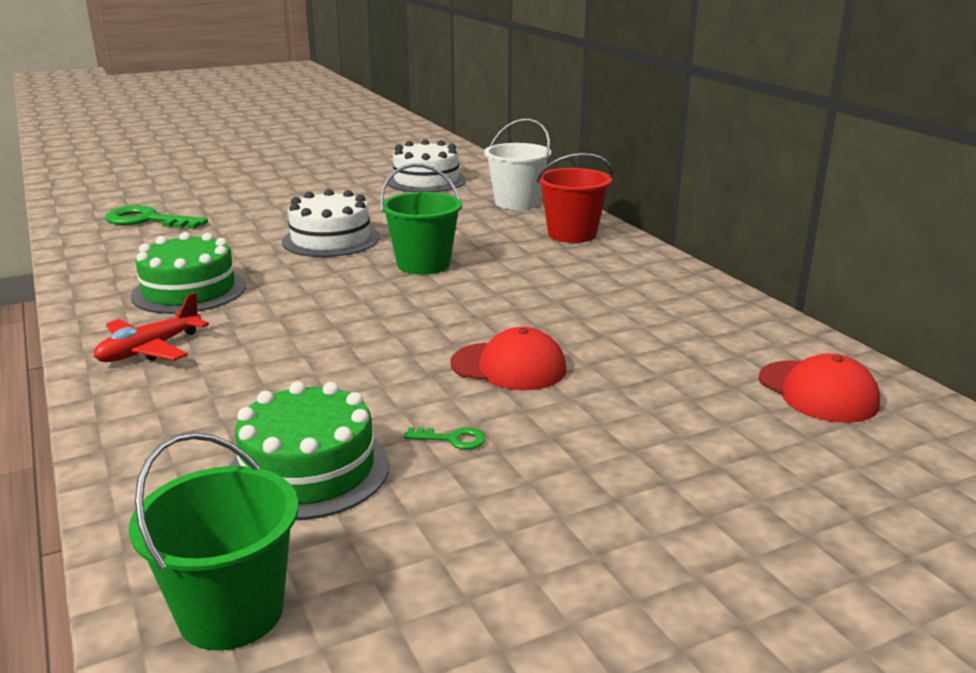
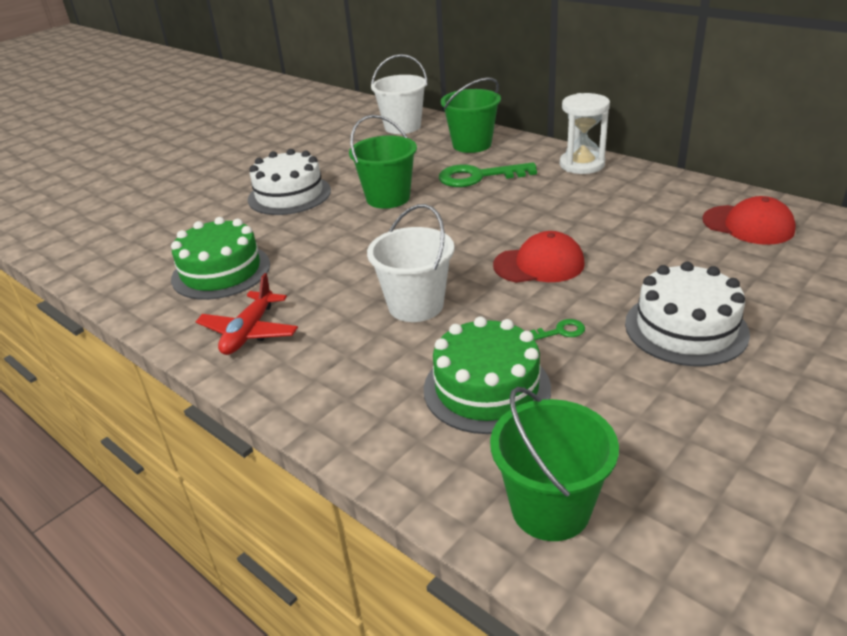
camera: 20 degrees left, 10 degrees up
(147, 220) = (103, 216): green key -> green key (478, 177)
(332, 370) = (416, 305): none -> white bucket
(426, 181) = (309, 123): white cake -> white cake (686, 328)
(572, 234) = (472, 144): red bucket -> green bucket
(676, 280) = (582, 165): none -> white hourglass

